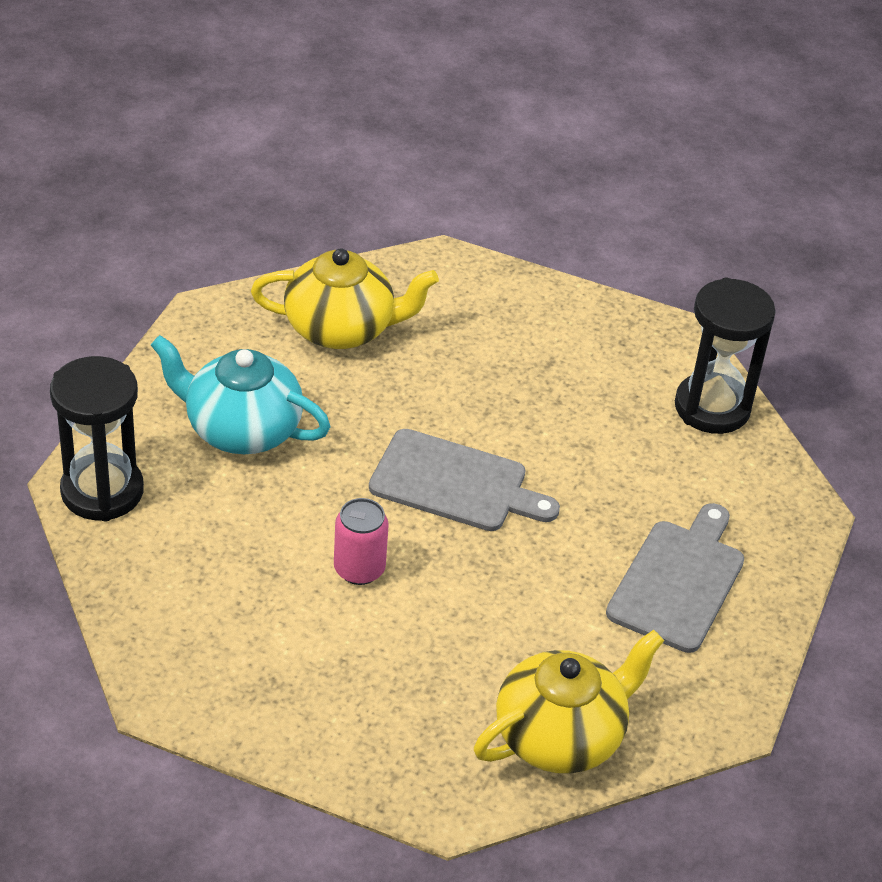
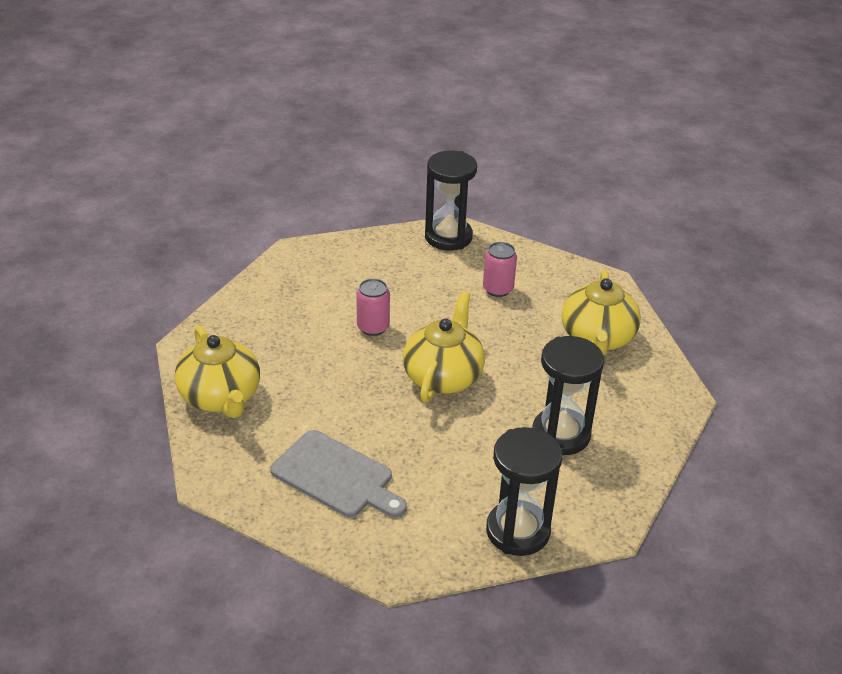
camera: 100 degrees right, 5 degrees down
(241, 429) = (498, 289): turquoise teapot -> pink can
(455, 483) = (443, 376): grey cutting board -> yellow teapot
(541, 368) = (561, 434): none -> black hourglass

